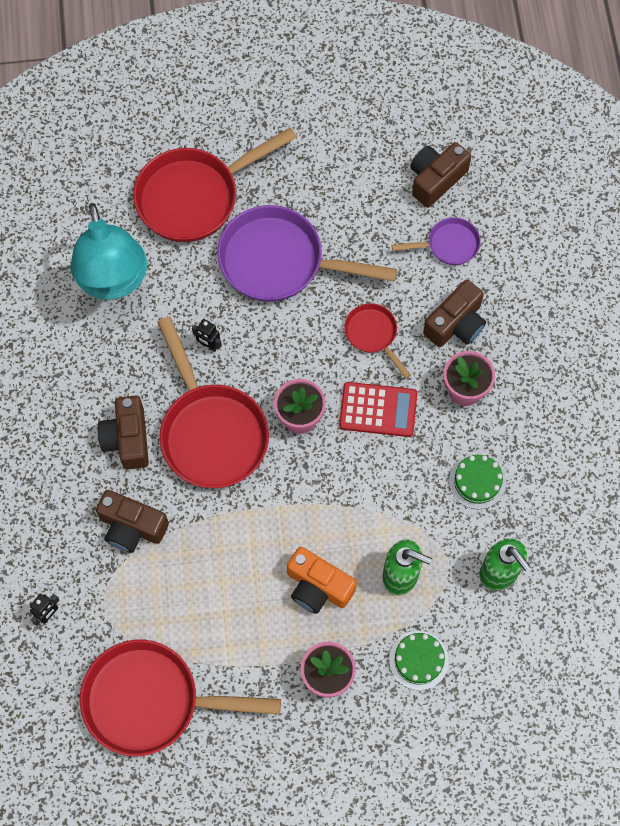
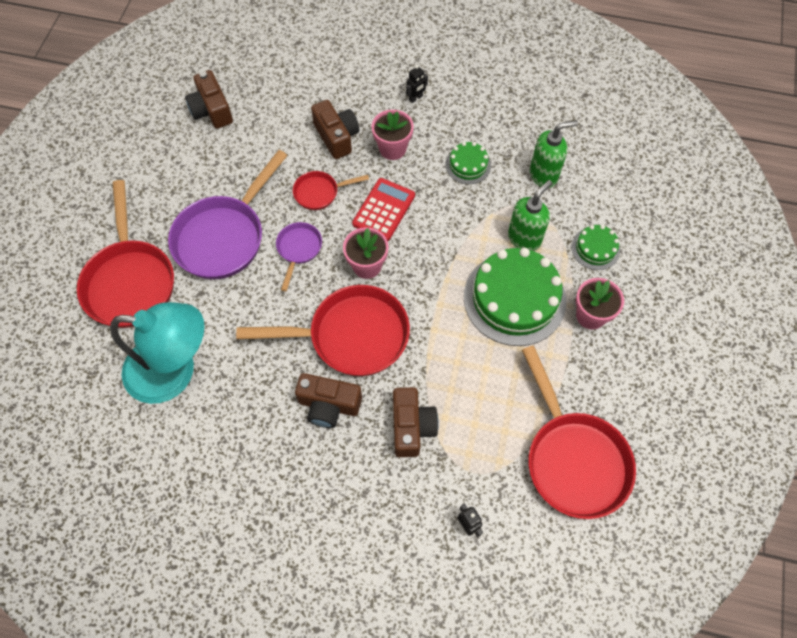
camera: 70 degrees left, 5 degrees down
(132, 527) = (411, 427): brown camera -> brown camera turned 45 degrees counterclockwise
(151, 701) = (573, 459): red pan -> red pan turned 45 degrees counterclockwise
(209, 345) = (272, 313): black robot -> black robot (416, 98)
(318, 587) = (514, 298): orange camera -> green cake
(448, 245) = (270, 120): purple pan -> purple pan (298, 249)

